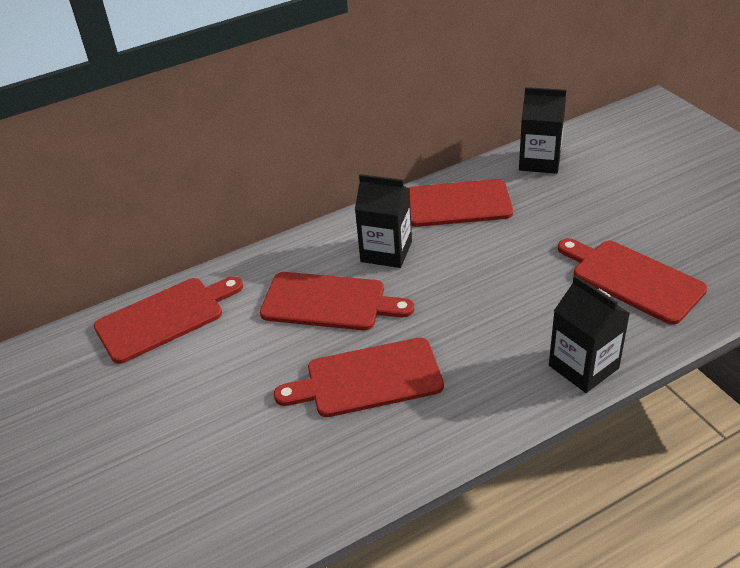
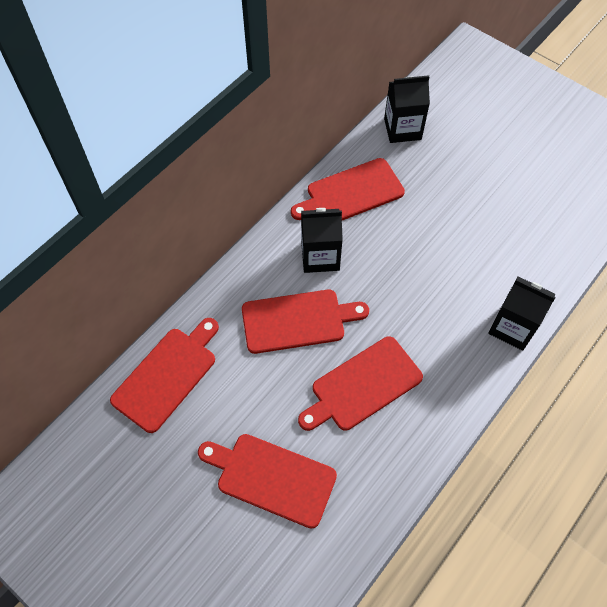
camera: 25 degrees left, 20 degrees up
(632, 279) = (516, 235): red cutting board -> red cutting board (271, 478)

